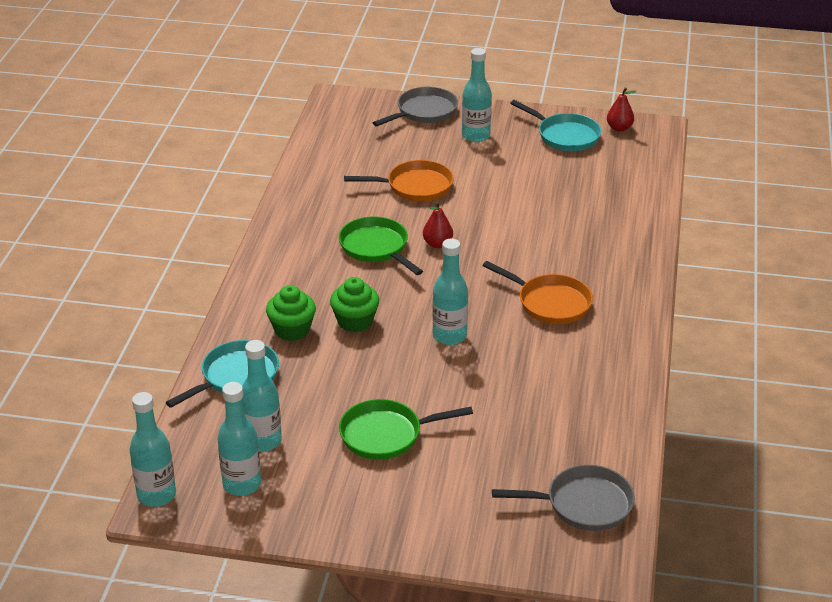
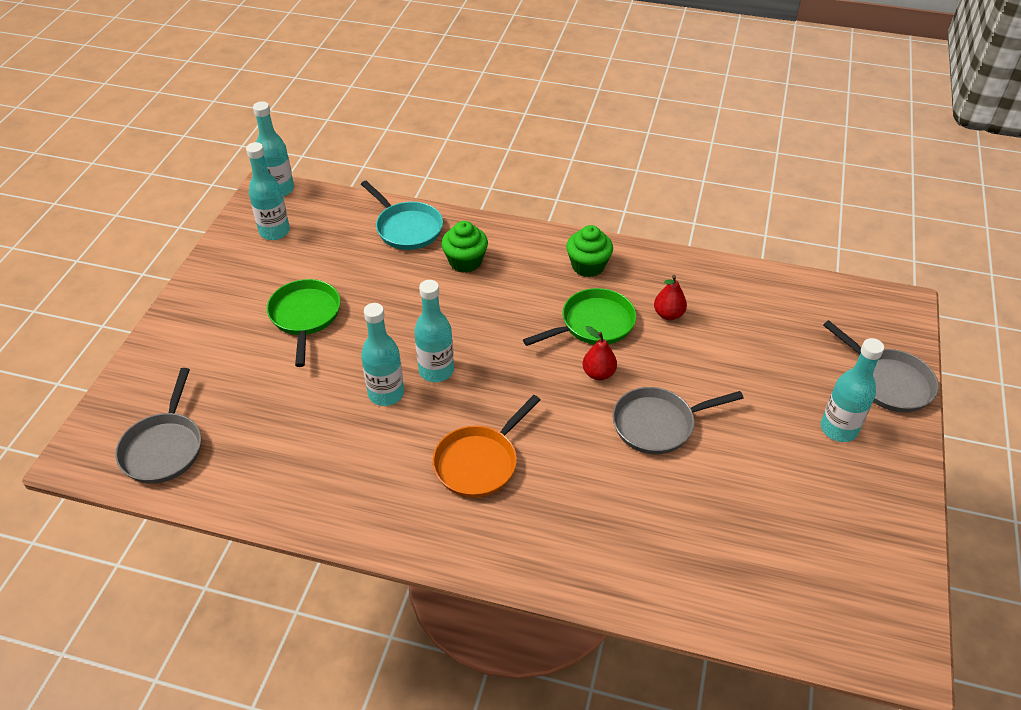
camera: 95 degrees right, 10 degrees up
(263, 441) = (321, 243): turquoise bottle -> turquoise bottle (386, 394)
(355, 321) = (471, 303): green cupcake -> green cupcake (588, 266)
(415, 186) = (714, 362): orange pan -> none
(488, 214) = (658, 424): none -> grey pan
(565, 136) = (856, 529): turquoise pan -> none
(619, 128) = (892, 603): red pear -> red pear (668, 314)

